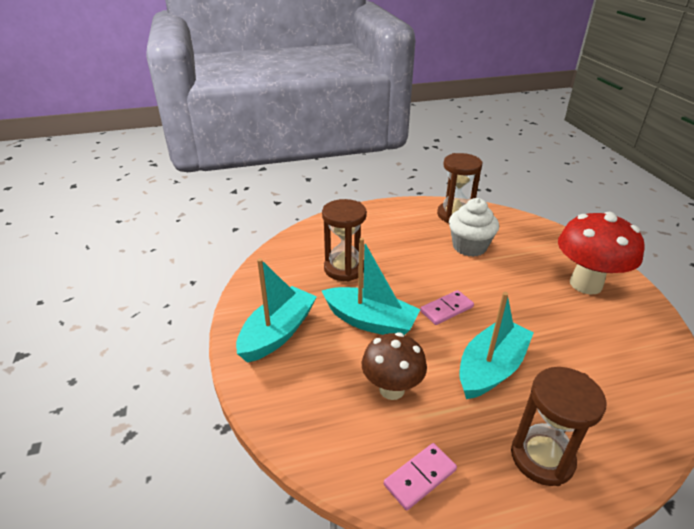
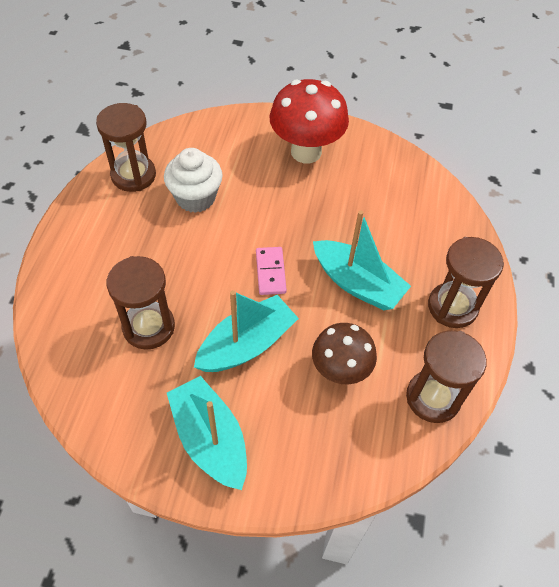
camera: 65 degrees left, 20 degrees up
(420, 477) = (433, 398): pink domino -> brown hourglass
(491, 368) = (357, 284): turquoise boat -> turquoise boat turned 150 degrees clockwise

